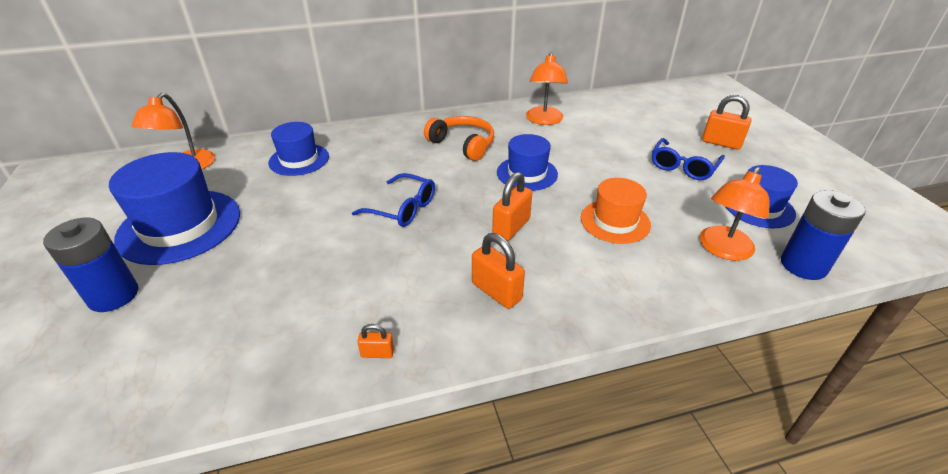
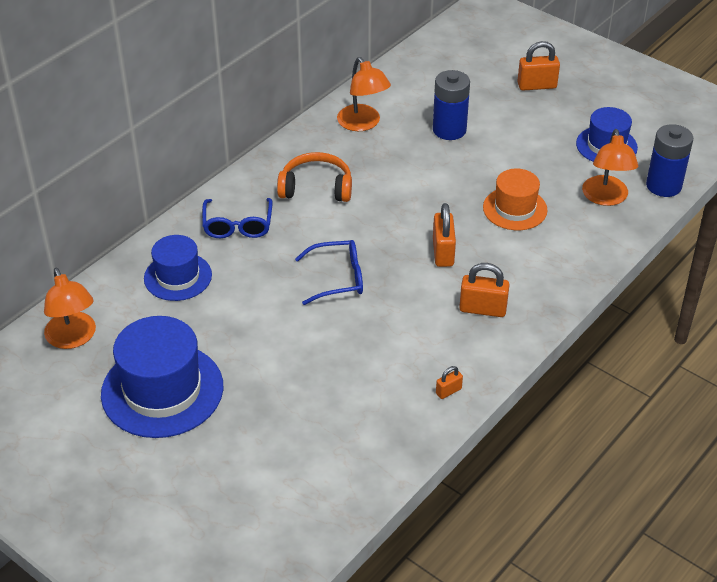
camera: 35 degrees left, 5 degrees up
(113, 295) = (199, 464): blue battery -> blue battery (449, 130)
(527, 173) = (405, 193): blue hat -> none
(683, 167) = (525, 127): blue glasses -> blue glasses (238, 225)

